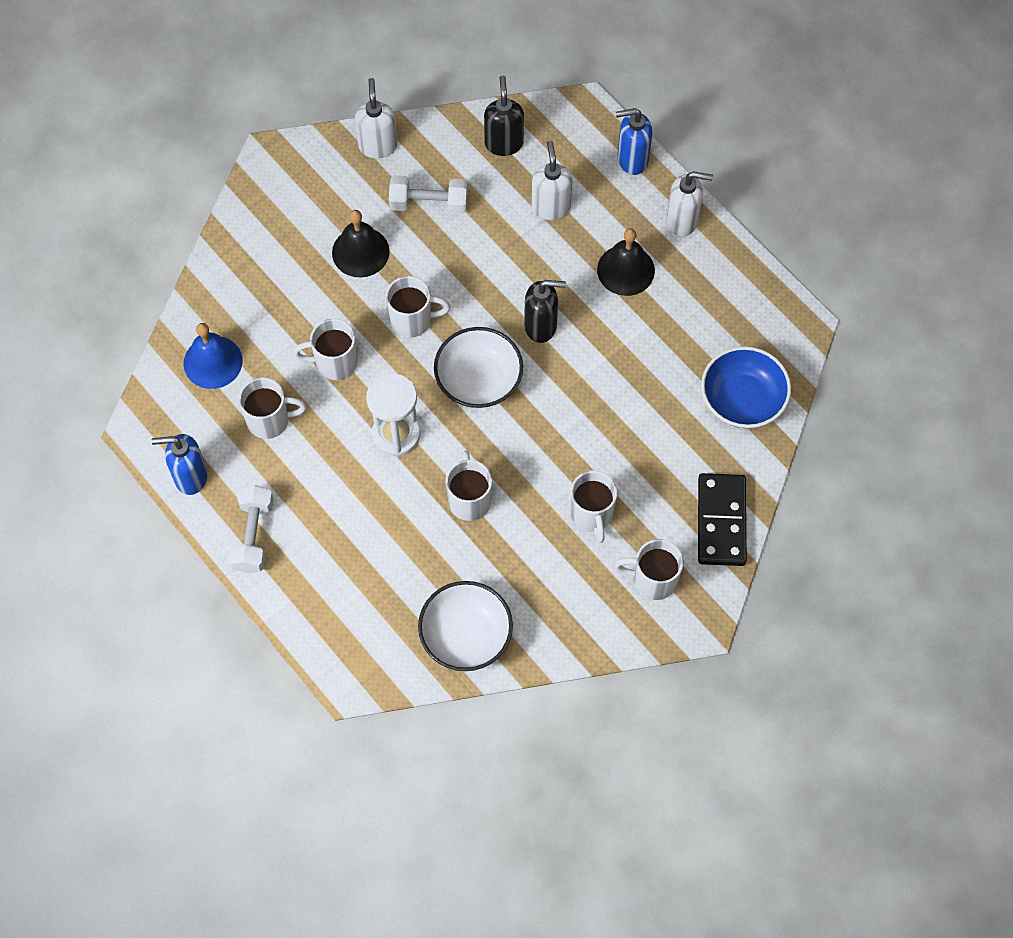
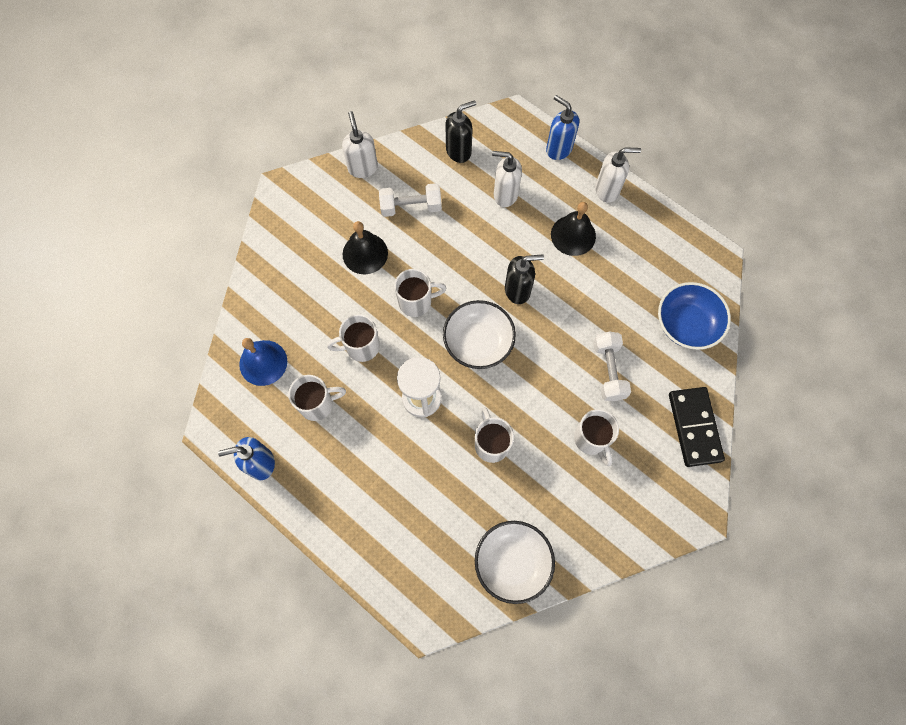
camera: 10 degrees left, 5 degrees up
(253, 535) = (321, 505): white dumbbell -> white dumbbell (608, 370)
(504, 143) = (459, 151): black soap dispenser -> black soap dispenser turned 75 degrees clockwise
(551, 207) = (505, 195): white soap dispenser -> white soap dispenser turned 60 degrees counterclockwise
(632, 159) = (558, 149): blue soap dispenser -> blue soap dispenser turned 60 degrees clockwise
(653, 580) = (652, 486): white mug -> none

